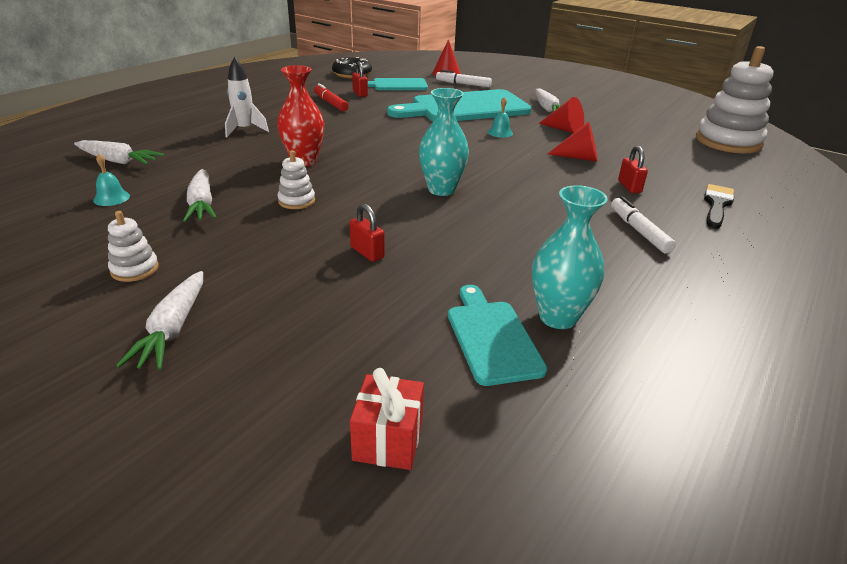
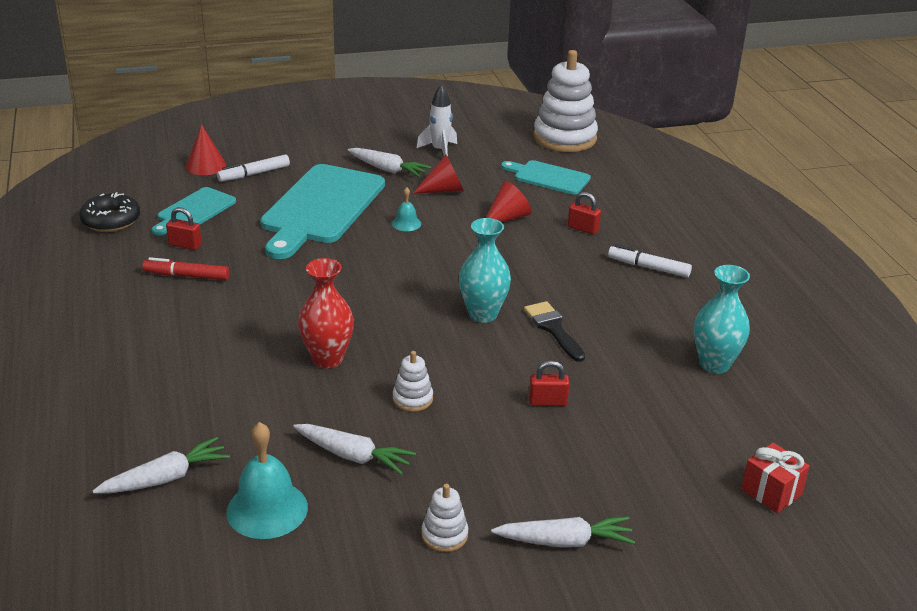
camera: 50 degrees left, 0 degrees up
(111, 198) = (267, 509): turquoise bell -> turquoise bell, size x1.94
(173, 329) = (564, 541): white carrot -> white carrot turned 45 degrees counterclockwise
(245, 130) = (189, 362): white rocket -> white rocket (439, 151)
(492, 337) = (711, 402): turquoise cutting board -> turquoise cutting board (548, 177)
(717, 205) = (649, 213): black brush -> black brush (553, 329)

